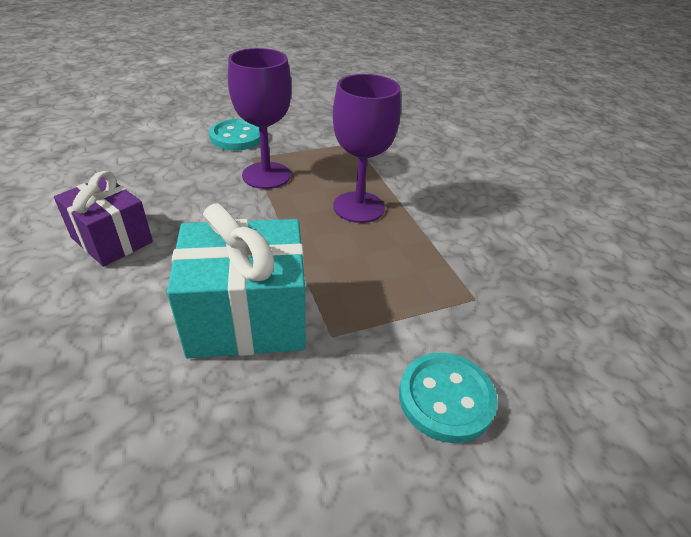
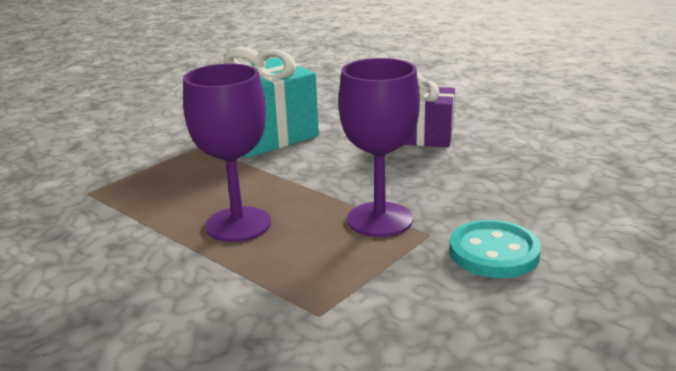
camera: 155 degrees right, 15 degrees down
(446, 398) = (108, 145): turquoise button -> none

